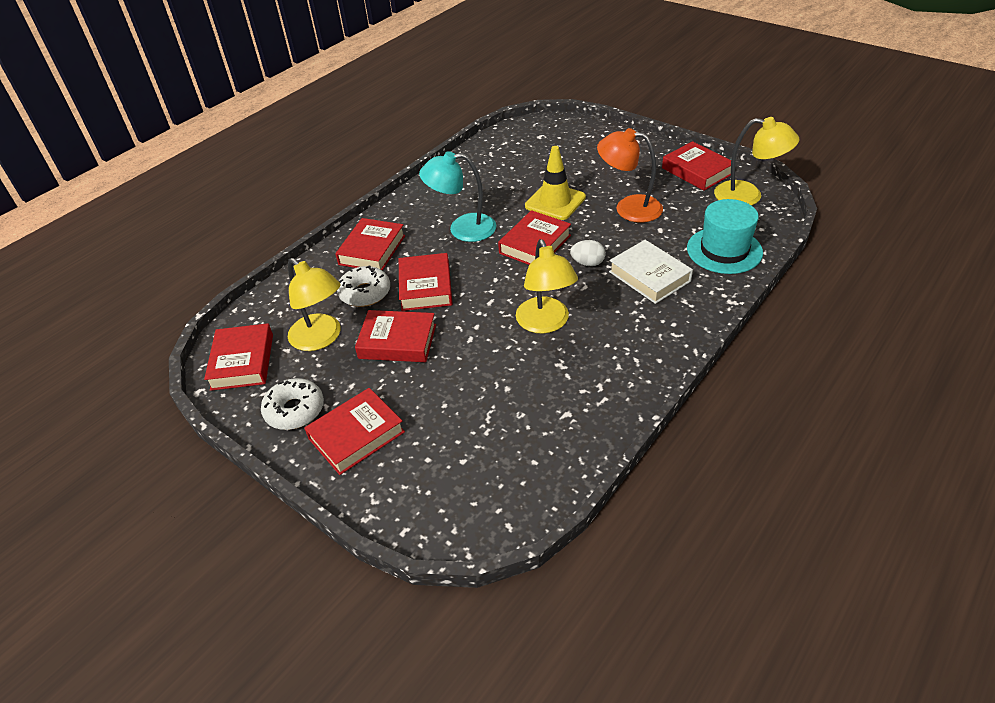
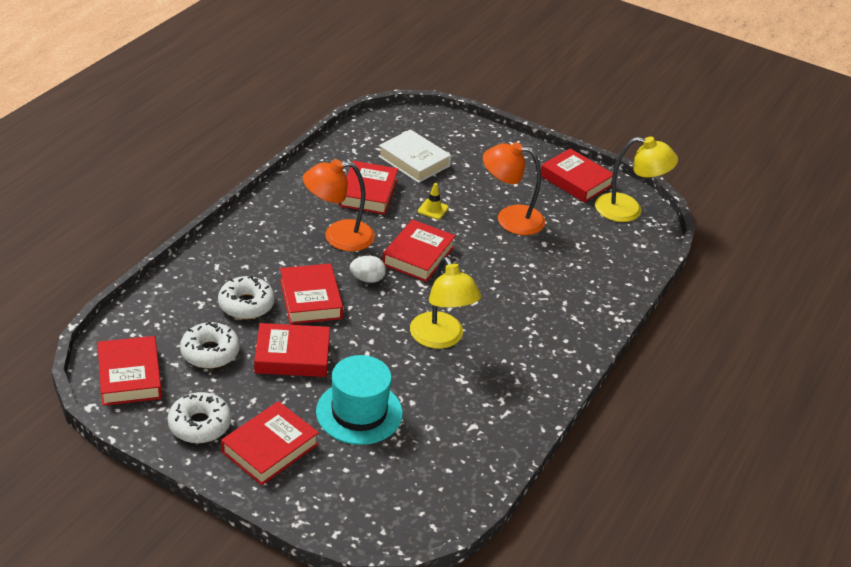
camera: 15 degrees left, 5 degrees down
(321, 338) = (210, 352): yellow lamp -> white donut
(372, 250) = (243, 257): red book -> red book (368, 193)
(462, 229) = (338, 237): turquoise lamp -> orange lamp
(555, 202) = (433, 209): yellow traffic cone -> yellow traffic cone, size x0.49
(587, 263) = (475, 277): white egg -> white egg (367, 279)
(649, 276) = (538, 292): white book -> white book (414, 161)
(724, 250) = (608, 267): turquoise hat -> turquoise hat (359, 412)

